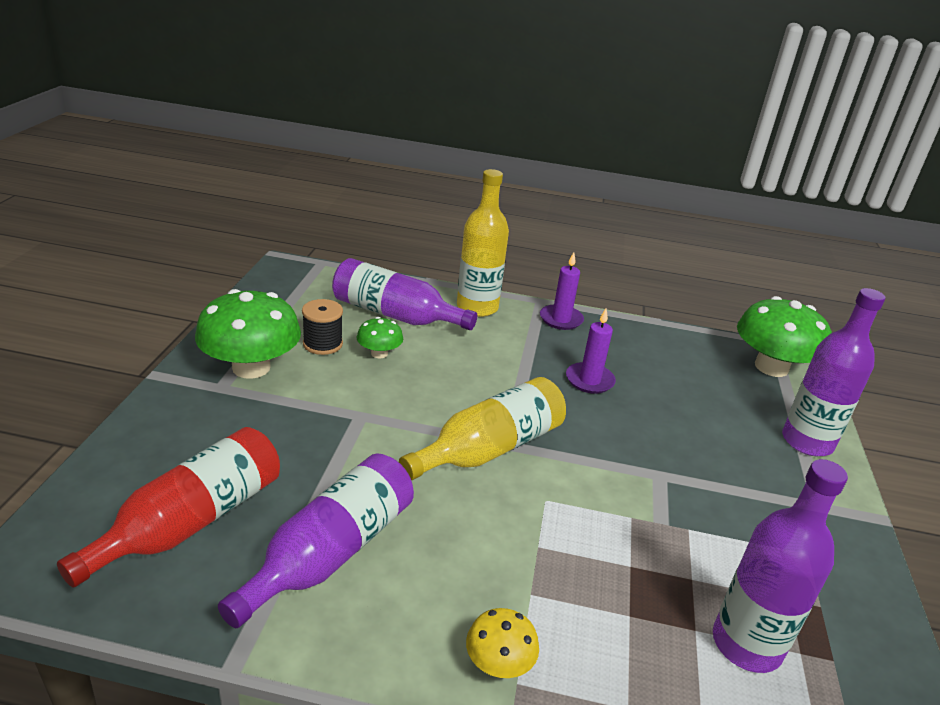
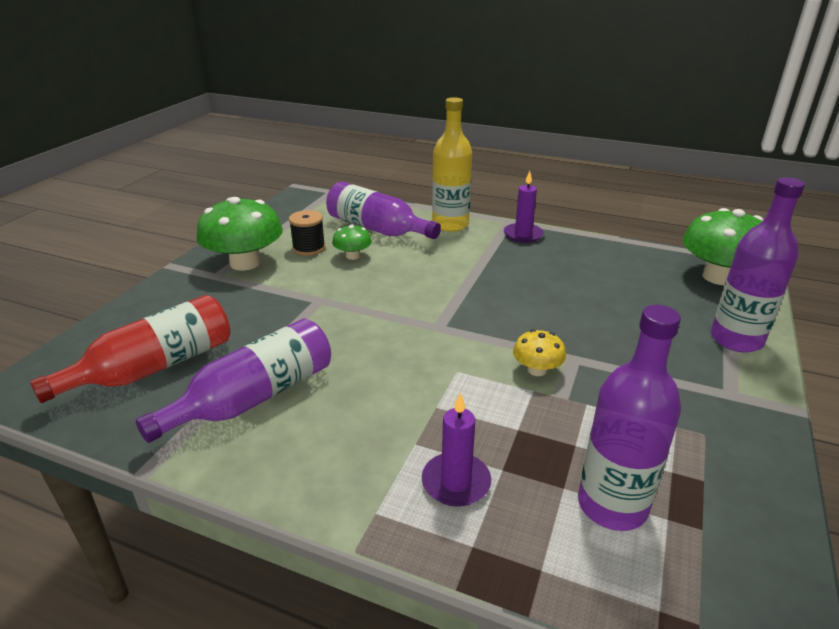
camera: 15 degrees right, 0 degrees up
(490, 448) = (421, 329): yellow bottle -> none
(499, 662) = (365, 495): yellow mushroom -> yellow mushroom (537, 370)
(589, 380) = (532, 281): purple candle -> purple candle (456, 482)

